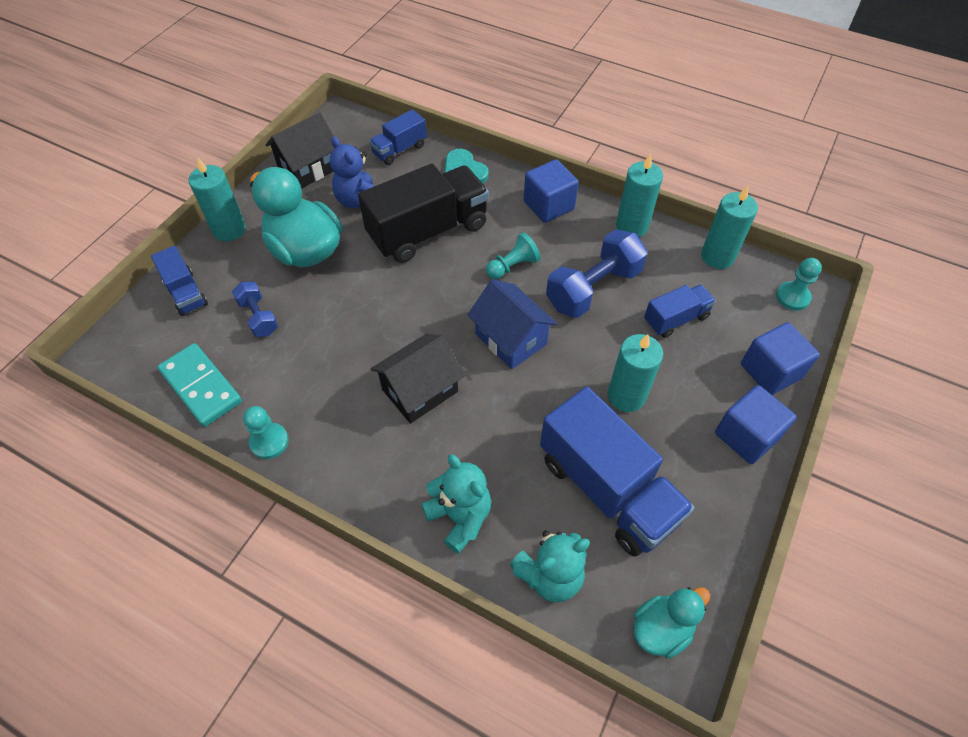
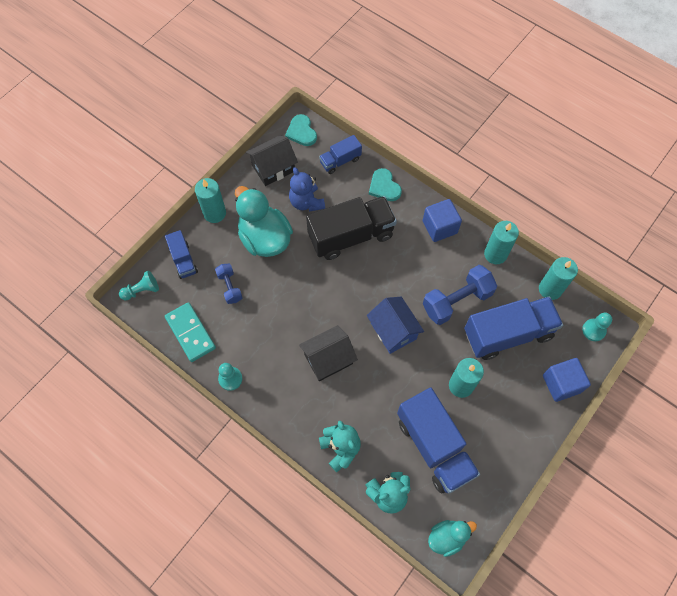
camera: 10 degrees right, 10 degrees up
(342, 125) = (301, 132): none -> turquoise heart
(512, 266) = (405, 274): turquoise pawn -> turquoise pawn (142, 290)
(676, 319) = (508, 334): blue truck -> blue truck, size x1.94
(746, 436) = (532, 426): blue cube -> none

